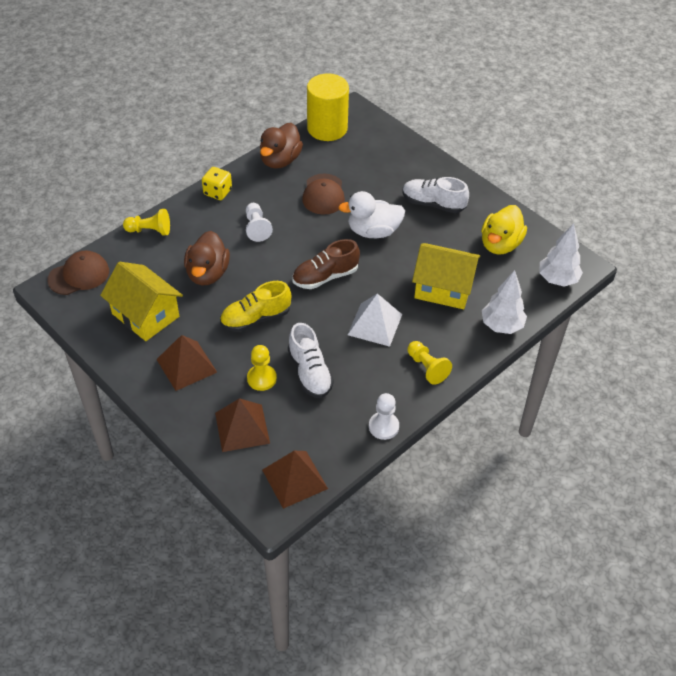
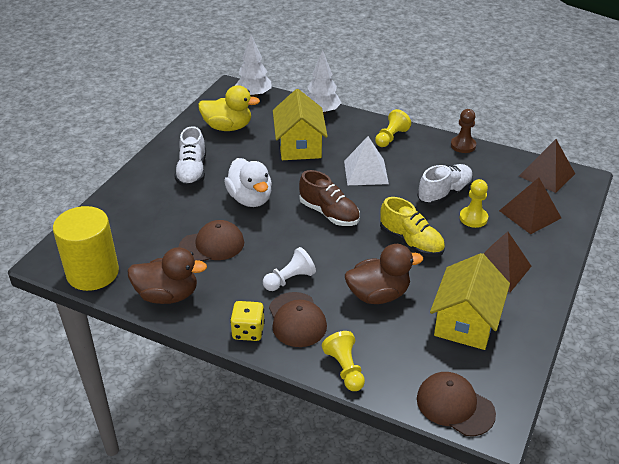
camera: 110 degrees left, 10 degrees down
(212, 220) = (297, 319): none -> brown cap
(383, 426) = (463, 145): white pawn -> brown pawn

